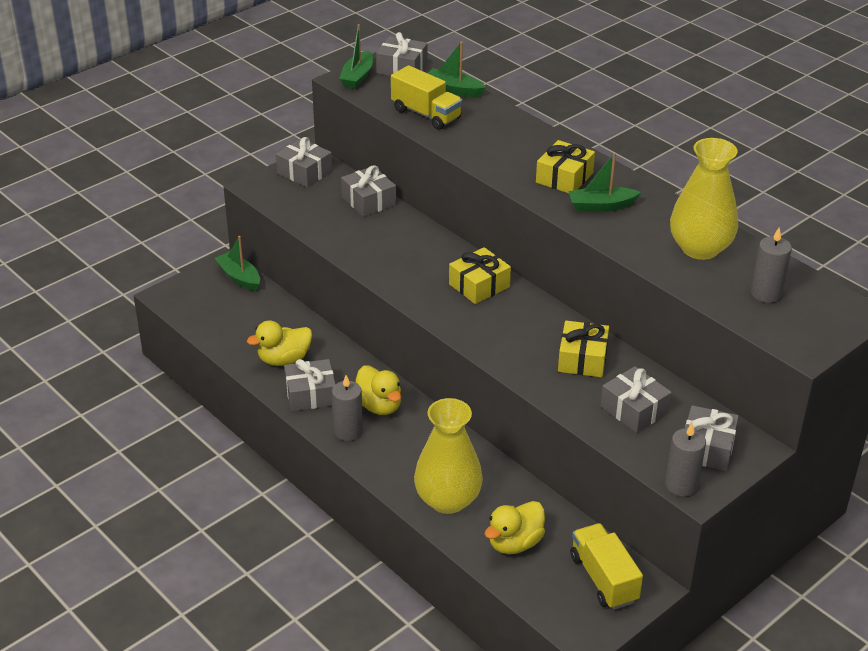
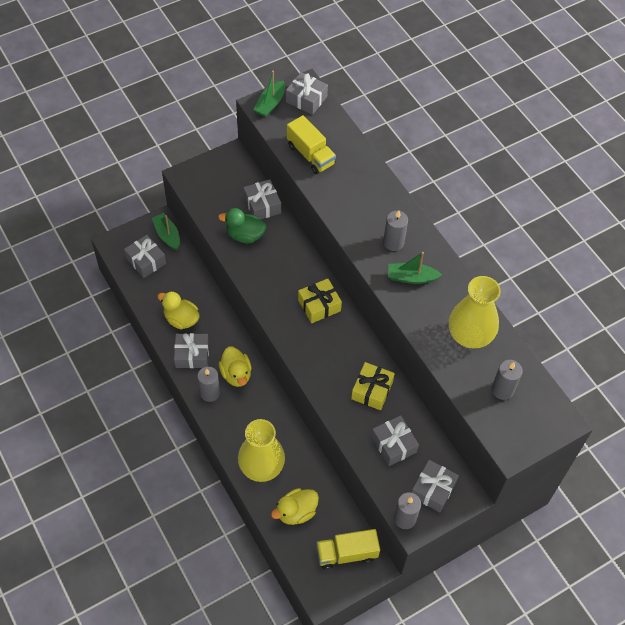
camera: 10 degrees right, 20 degrees up
(284, 359) = (181, 319): yellow duck -> yellow duck turned 45 degrees clockwise
(304, 172) = (223, 167): grey gift -> grey gift (146, 261)
(355, 232) = (245, 235): none -> green duck
(454, 90) = (339, 131): green boat -> none
(564, 178) = (393, 242): yellow gift -> grey candle
(603, 579) = (346, 554): yellow truck -> yellow truck turned 90 degrees counterclockwise

